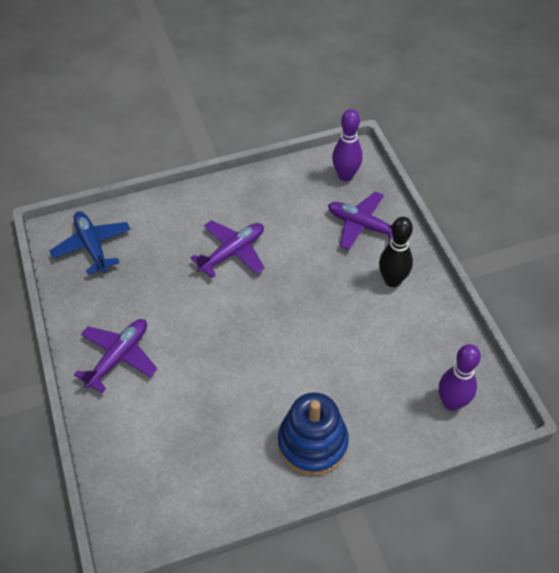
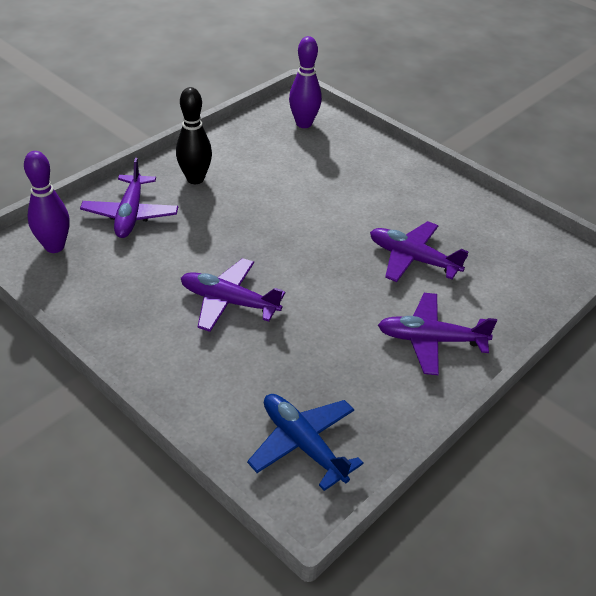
camera: 120 degrees left, 10 degrees down
(92, 246) = (303, 444): blue plane -> blue plane turned 105 degrees clockwise
(207, 393) = (412, 259): none -> purple plane
(312, 443) = (402, 183): blue stacking toy -> none

